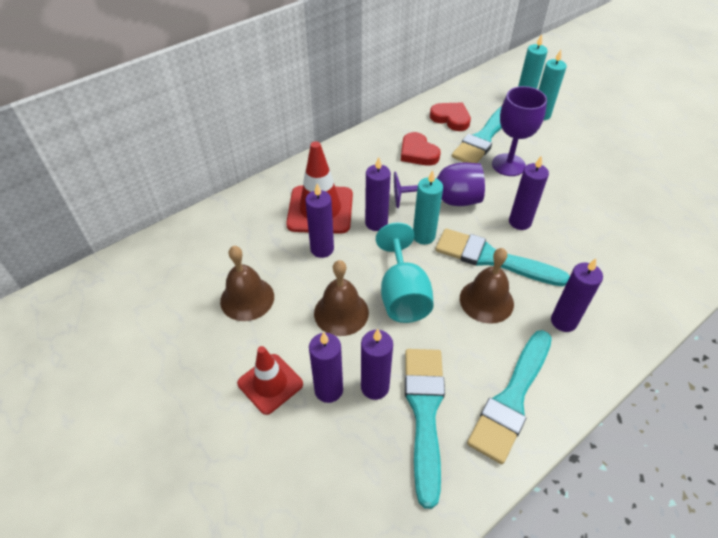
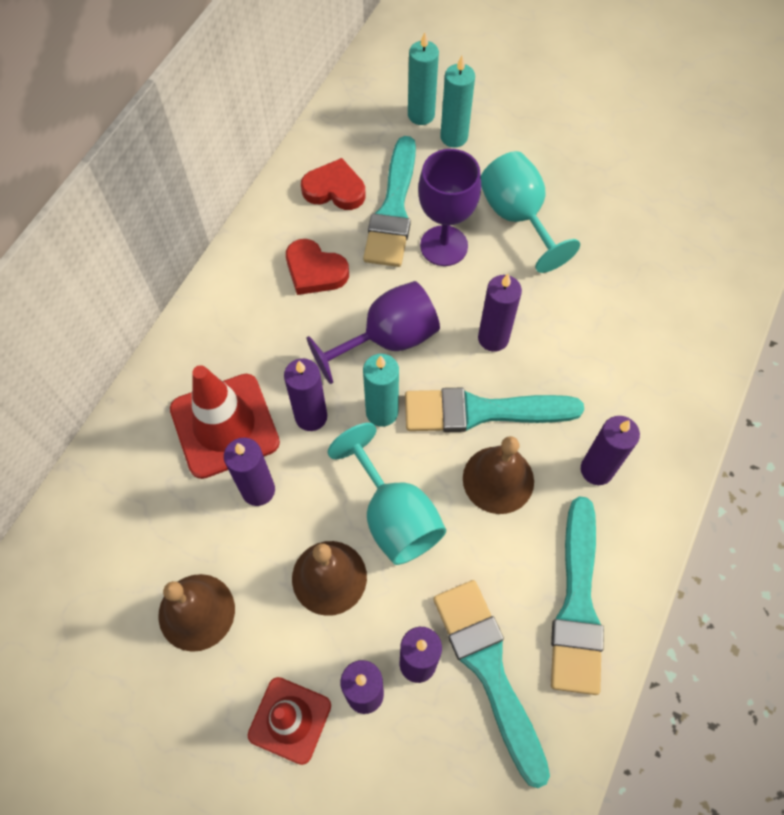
camera: 25 degrees left, 15 degrees up
(566, 165) = (518, 217): none -> turquoise goblet

